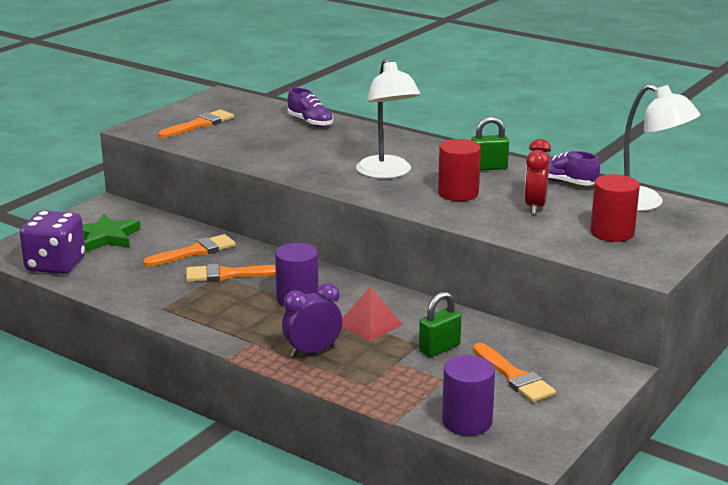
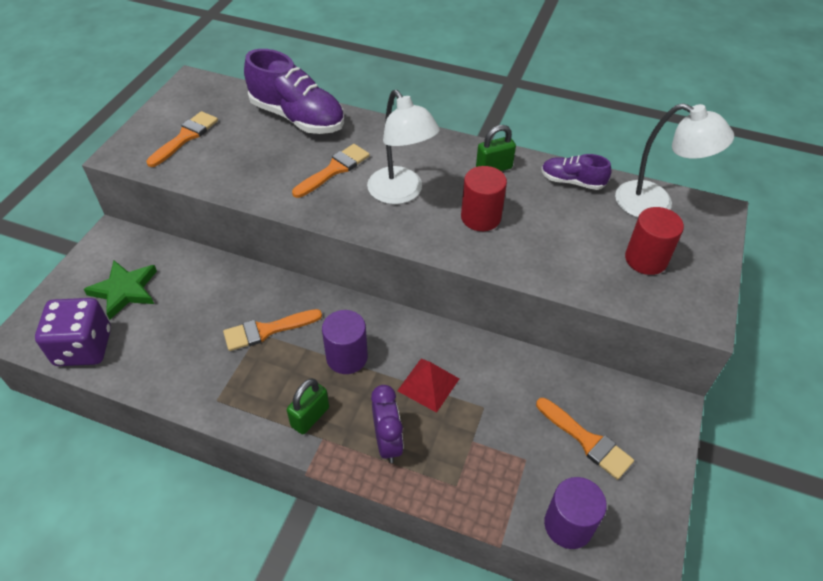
camera: 15 degrees left, 25 degrees up
(195, 251) = (223, 298): orange brush -> orange brush (334, 170)
(310, 122) = (297, 117): purple shoe -> purple shoe, size x1.87
(312, 352) = (387, 442): purple clock -> purple clock turned 120 degrees clockwise
(439, 348) = (505, 410): green padlock -> green padlock (310, 417)
(535, 206) = (560, 227): red clock -> none

